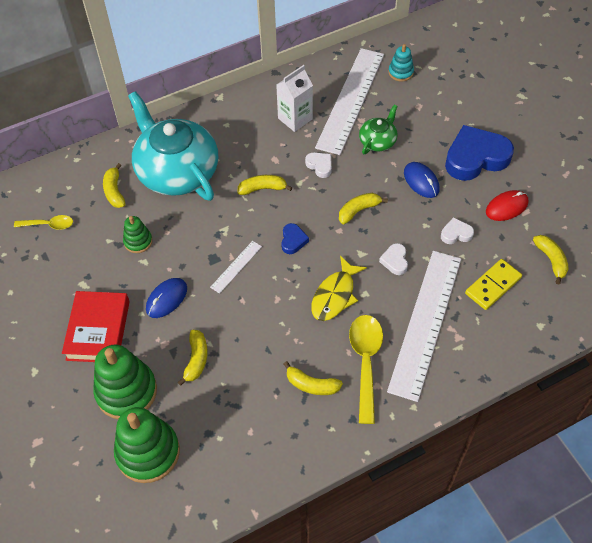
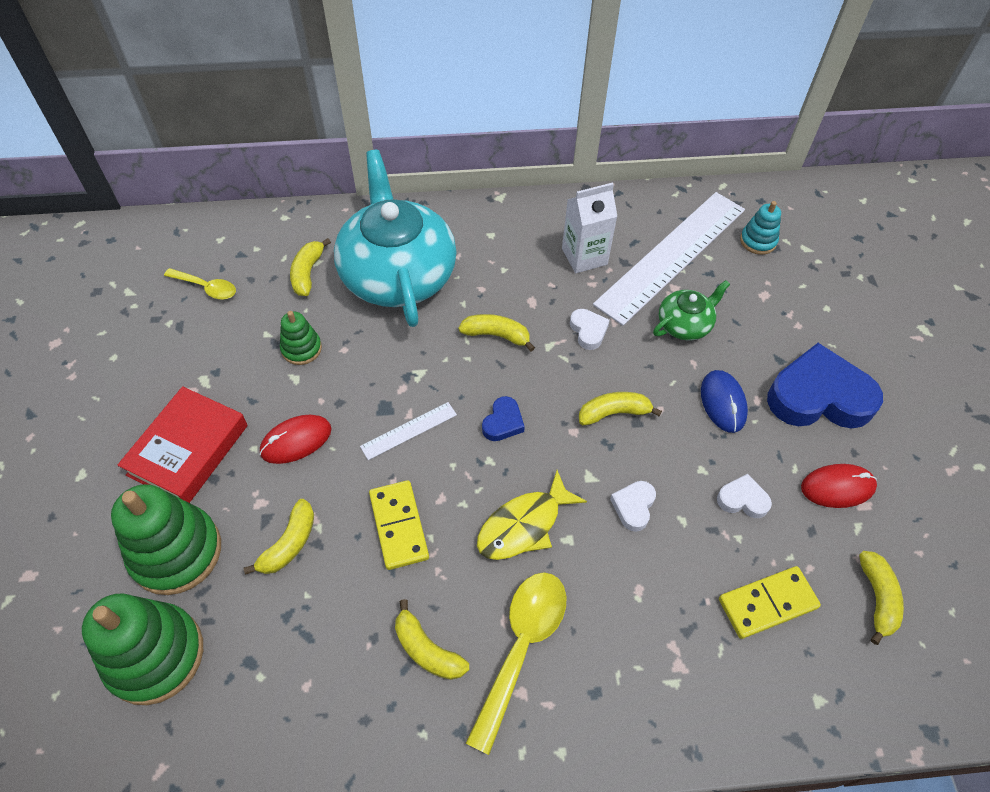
camera: 20 degrees right, 0 degrees up
(166, 299) = (296, 441): blue mouse -> red mouse
(259, 324) = (399, 526): none -> yellow domino
(425, 322) = (638, 621): white ruler -> none

